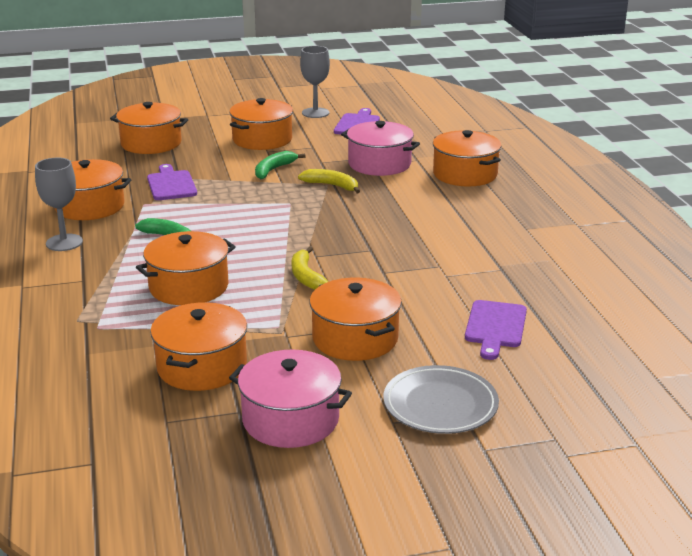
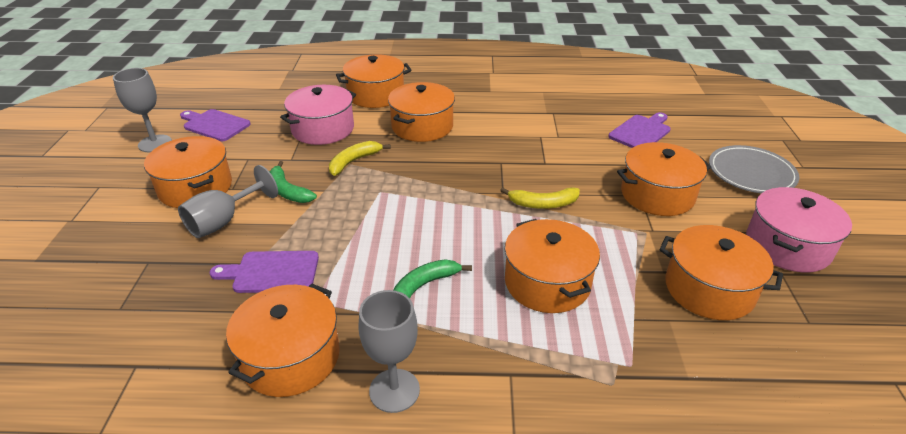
camera: 75 degrees left, 10 degrees up
(151, 143) = (118, 279): orange pot -> orange pot (422, 126)
(224, 157) = (223, 221): none -> grey goblet
(495, 327) = (641, 132): purple cutting board -> purple cutting board turned 75 degrees counterclockwise

